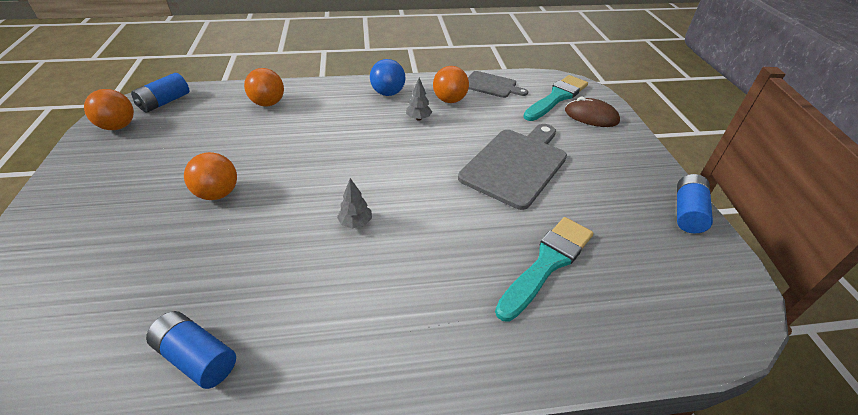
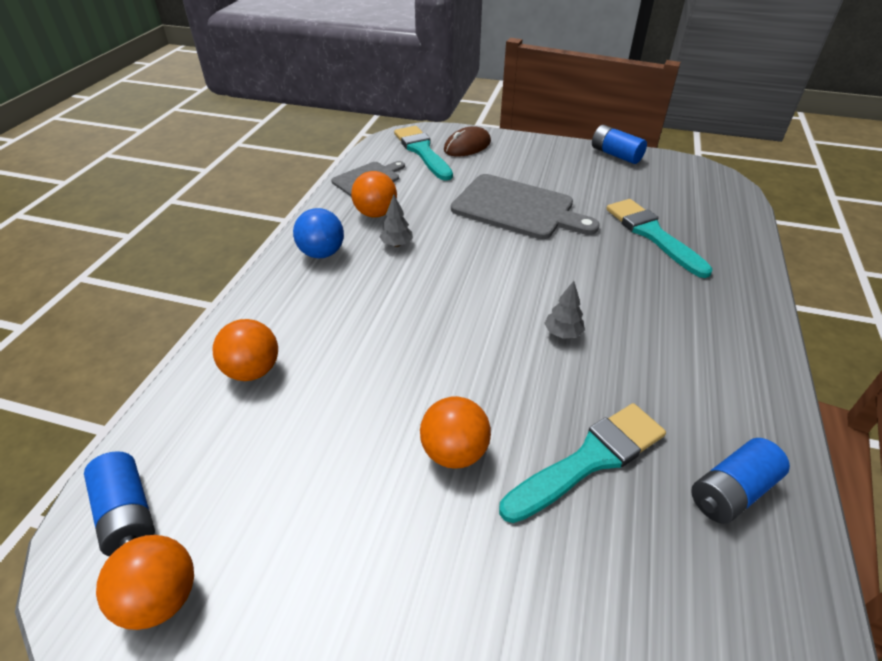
camera: 65 degrees left, 0 degrees up
(220, 261) = (589, 460): none -> turquoise brush
(516, 164) = (517, 208): grey cutting board -> grey cutting board turned 150 degrees clockwise

